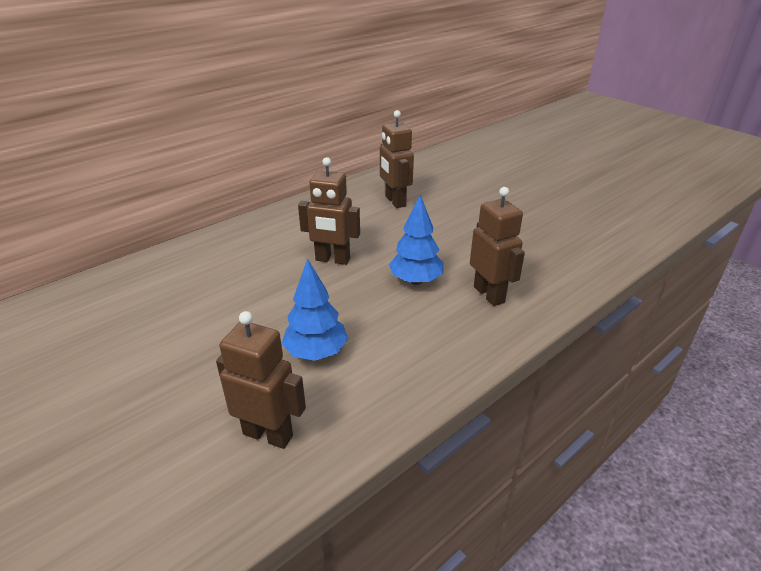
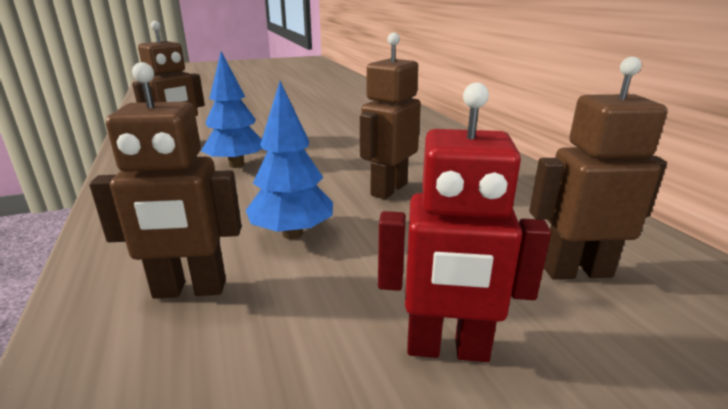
camera: 110 degrees right, 10 degrees down
(467, 224) = (447, 349): none -> red robot

